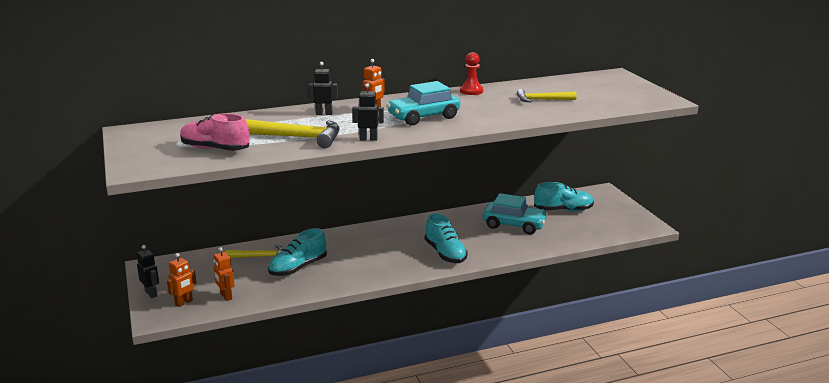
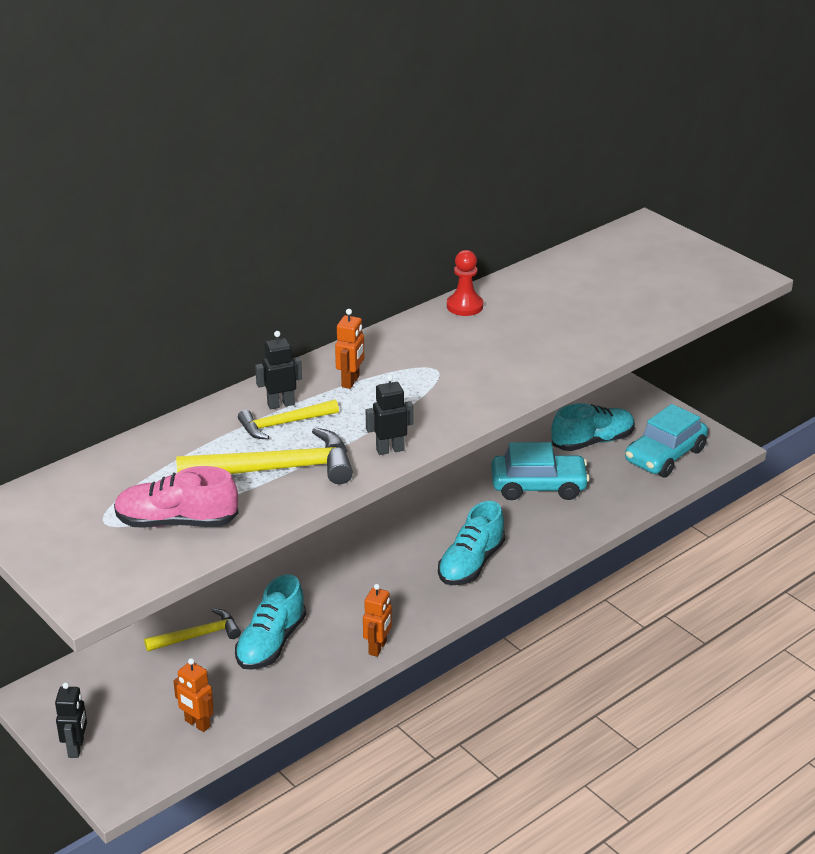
camera: 20 degrees left, 10 degrees up
(151, 293) = (76, 748): black robot -> black robot turned 60 degrees clockwise
(184, 302) = (140, 752): orange robot -> orange robot (378, 648)
(423, 117) = (435, 382): turquoise car -> turquoise car (665, 456)
(445, 253) = (471, 564): turquoise shoe -> turquoise shoe turned 75 degrees clockwise
(542, 100) = (579, 308): yellow hammer -> yellow hammer (284, 424)

